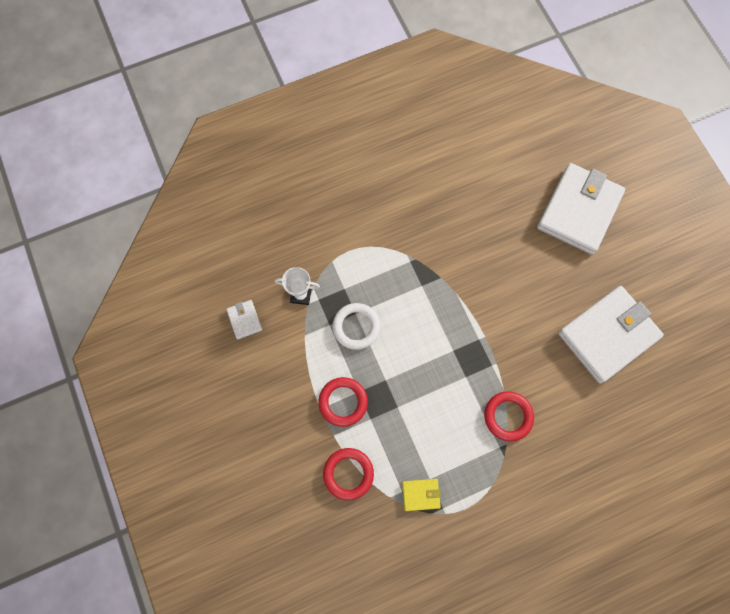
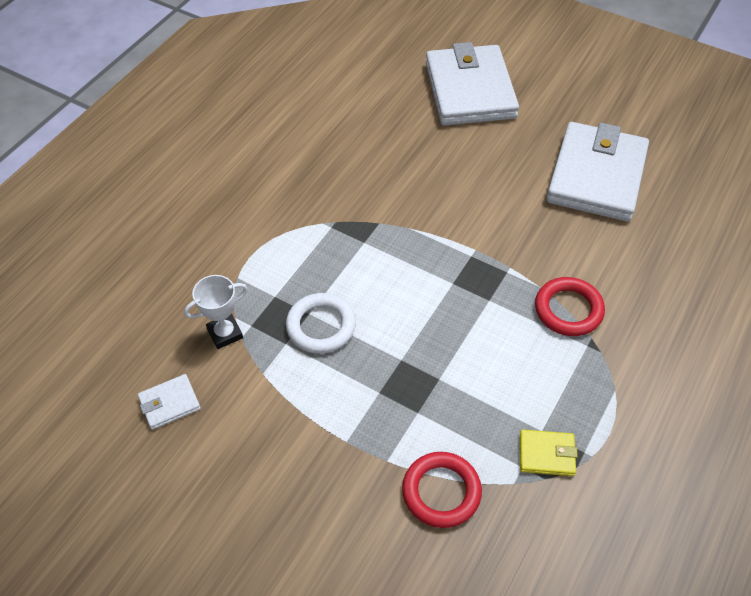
camera: 35 degrees left, 20 degrees down
(244, 320) = (169, 403): white wallet -> white wallet turned 60 degrees counterclockwise
(343, 402) = (369, 415): red ring -> none
(421, 494) = (546, 454): yellow wallet -> yellow wallet turned 45 degrees clockwise

